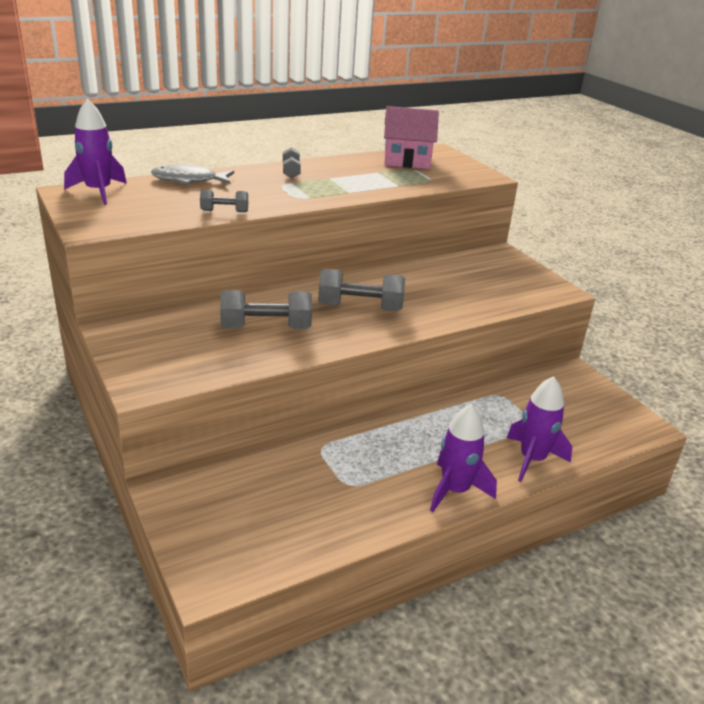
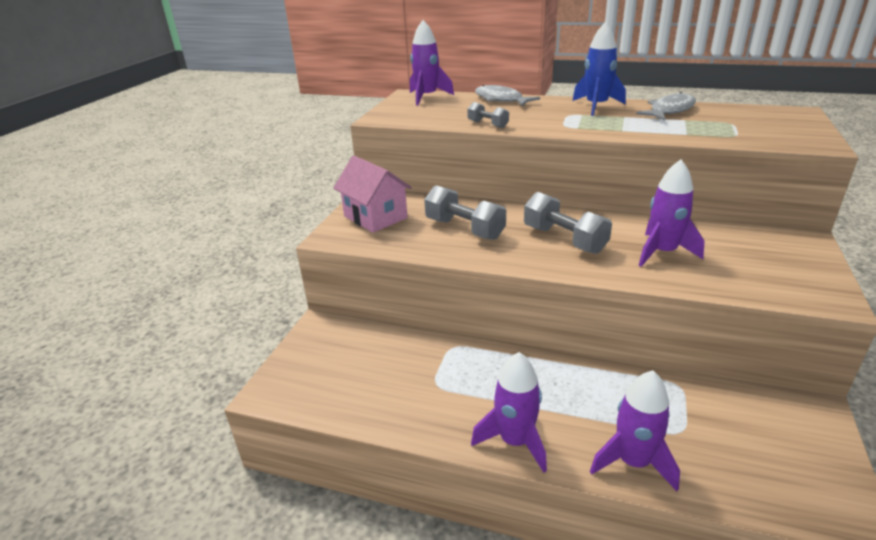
camera: 50 degrees right, 0 degrees up
(291, 171) = (596, 106): grey dumbbell -> blue rocket
(354, 165) = (669, 111): none -> grey fish
(407, 161) = (737, 115): pink house -> pink house (375, 217)
(438, 293) = (662, 252): none -> purple rocket

